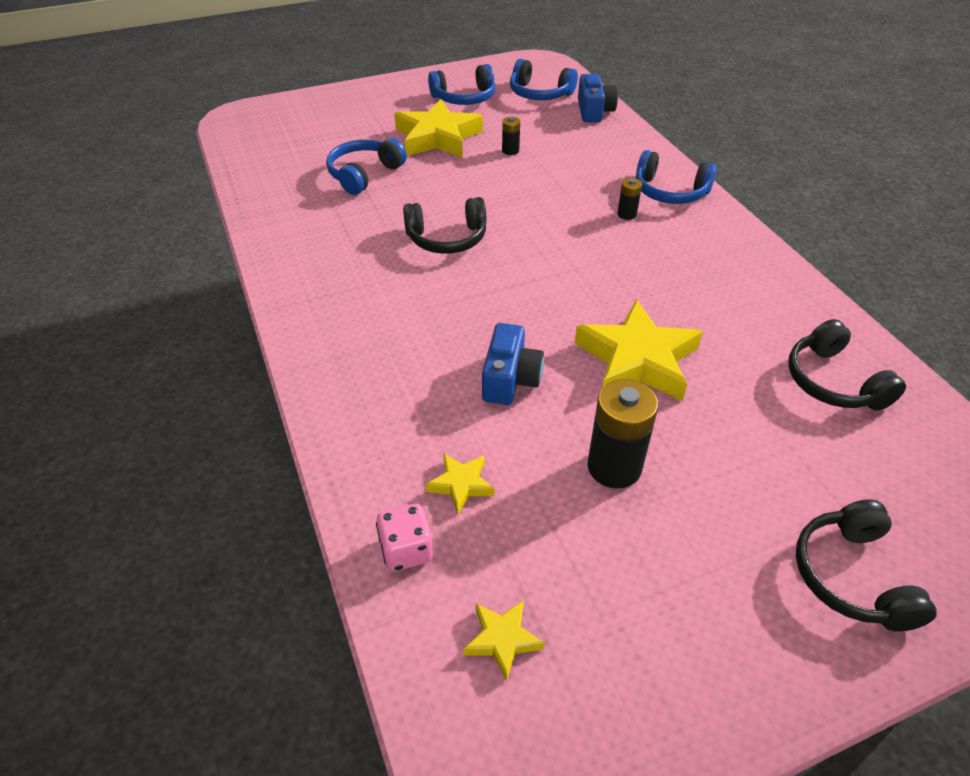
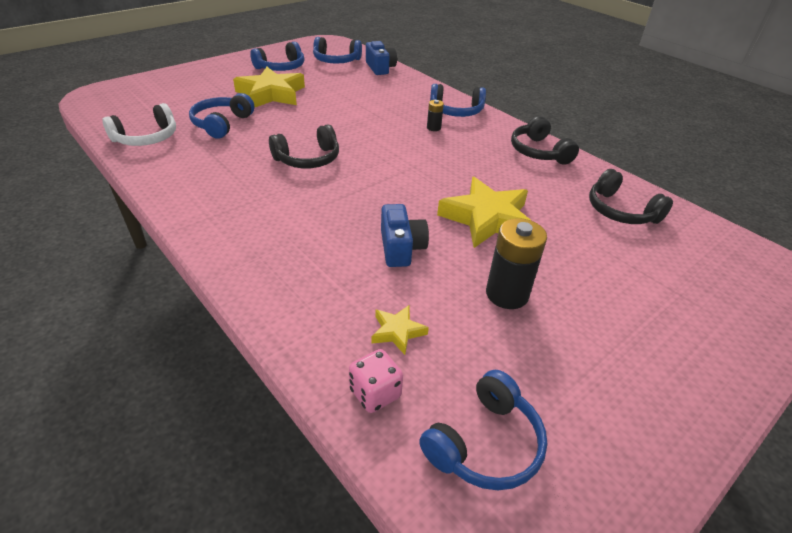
camera: 20 degrees left, 5 degrees down
(275, 183) = (147, 138): none -> white headphones
(502, 639) = (485, 444): yellow star -> blue headphones
(510, 151) = (331, 97): black battery -> none
(851, 576) = (700, 332): black headphones -> black headphones (538, 152)

